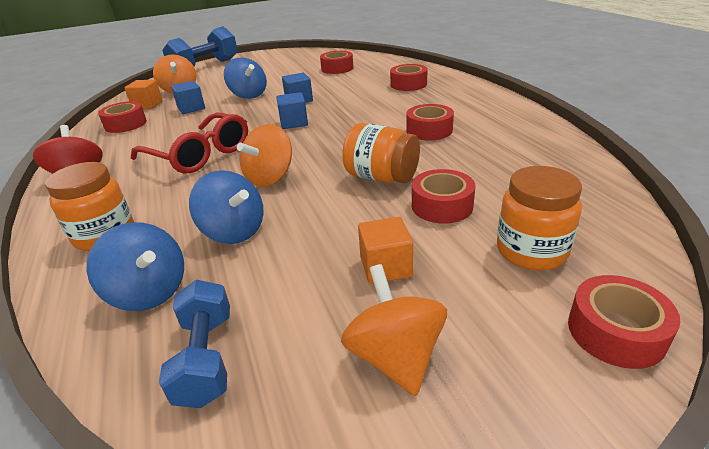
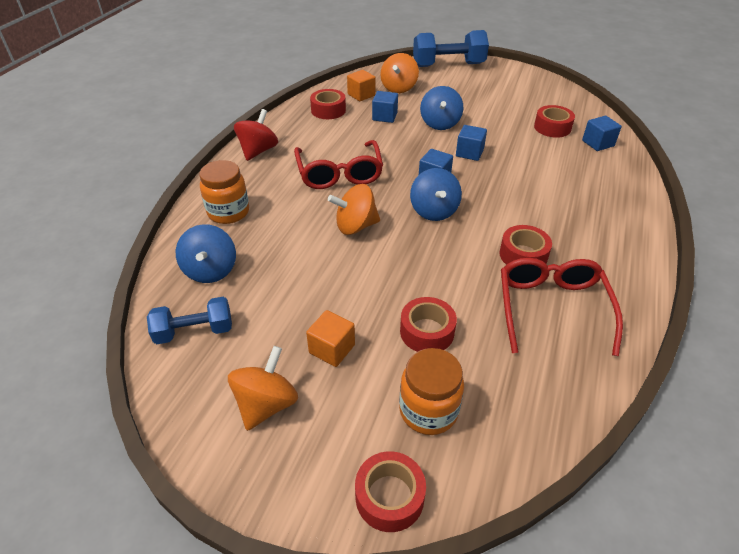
camera: 40 degrees right, 10 degrees up
(206, 358) = (194, 331): blue dumbbell -> blue dumbbell turned 45 degrees clockwise
(233, 231) = (288, 258): blue spinning top -> blue spinning top (434, 211)
(379, 65) = (598, 143): none -> blue cube
(381, 177) = (423, 277): orange jar -> none
(408, 84) = (586, 187): red tape -> none
(496, 145) = (552, 308): none -> red glasses

